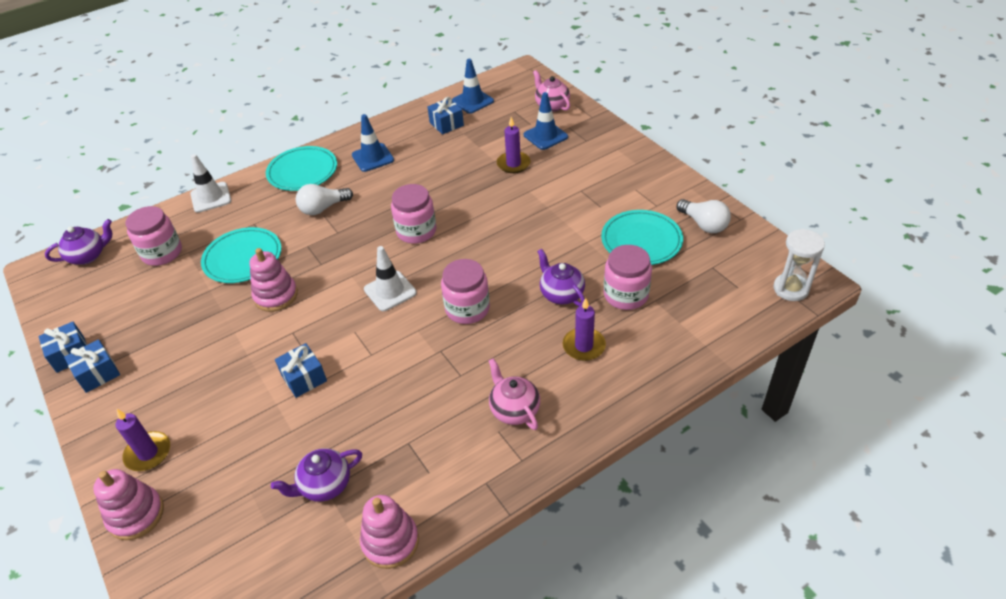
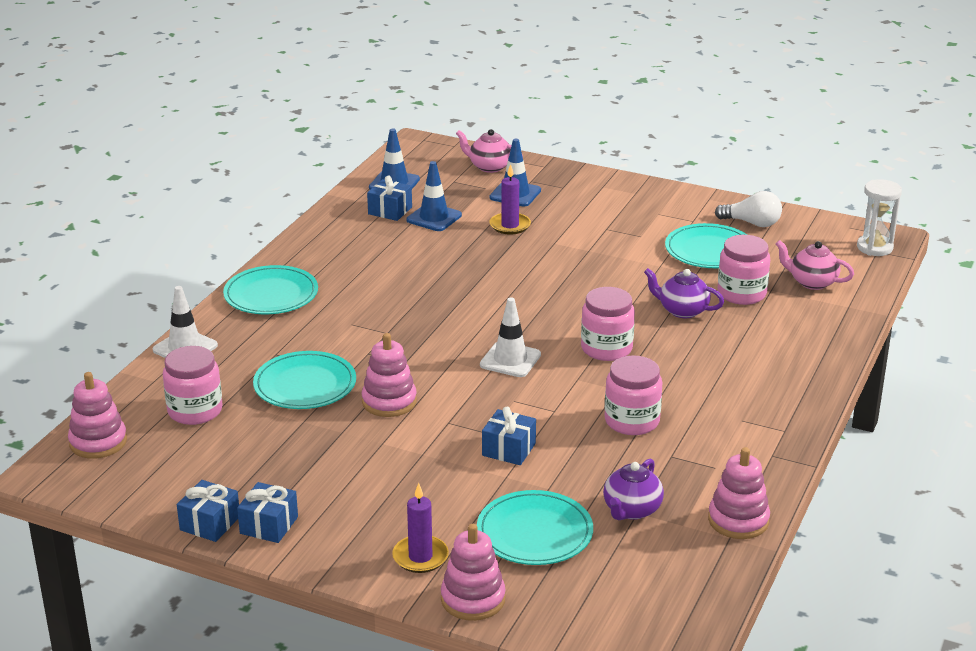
camera: 35 degrees left, 15 degrees down
(88, 256) = (98, 442): purple teapot -> pink stacking toy
(239, 471) = (534, 532): none -> turquoise plate
(323, 208) = (342, 318): white light bulb -> none
(373, 158) = (341, 261): blue traffic cone -> blue traffic cone (434, 218)
(416, 231) = (475, 307): pink jar -> pink jar (632, 421)
(514, 409) = (738, 401): pink teapot -> pink teapot (812, 282)
(584, 346) = (747, 340): purple candle -> none

